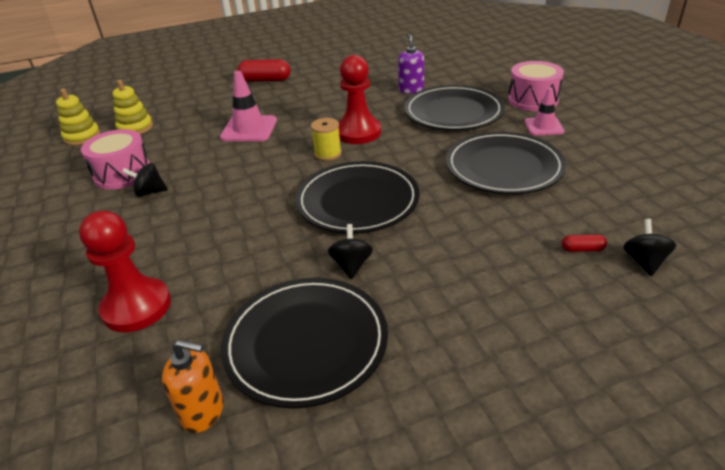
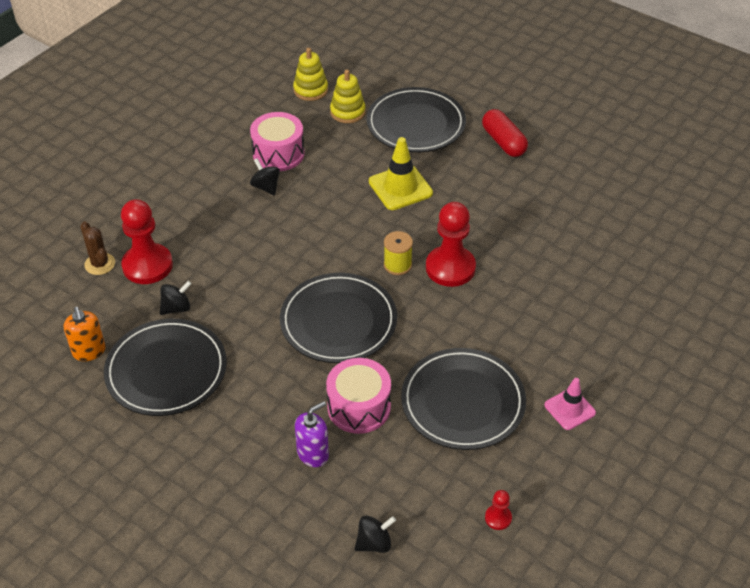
camera: 55 degrees right, 10 degrees up
(80, 349) = (100, 264): none -> brown cactus
(249, 129) = (400, 187): pink traffic cone -> yellow traffic cone
(351, 265) = (256, 357): black spinning top -> black spinning top (176, 308)
(411, 89) = (573, 267): purple soap dispenser -> purple soap dispenser (313, 454)
(453, 112) = (547, 323): black plate -> black plate (416, 124)
(533, 100) = (628, 381): pink drum -> pink drum (359, 407)
(582, 249) = (365, 496): red capsule -> none
(640, 186) = (498, 518): none -> red pawn

